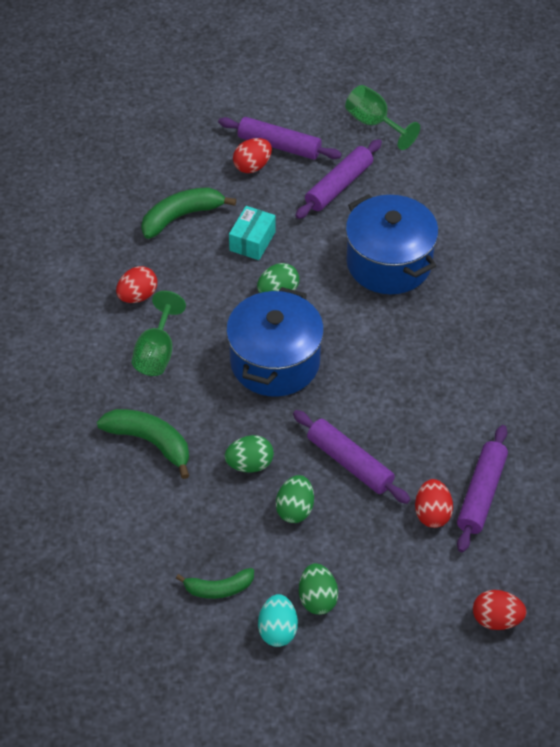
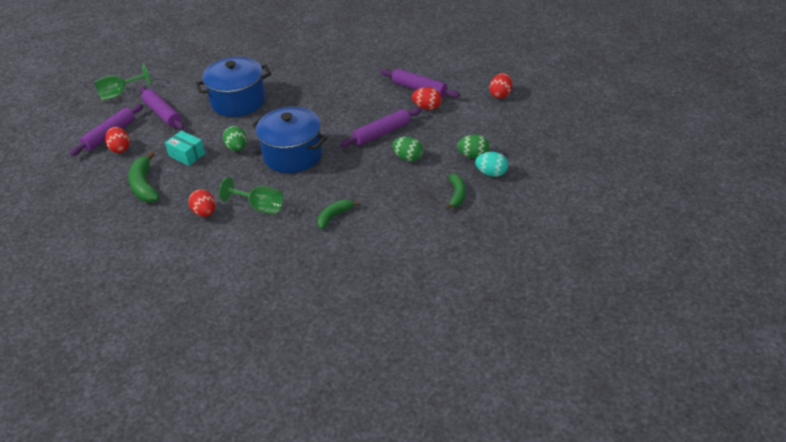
camera: 75 degrees left, 10 degrees down
(150, 442) = (334, 216): green banana -> green banana, size x0.65
(249, 464) = (368, 173): green egg -> none

